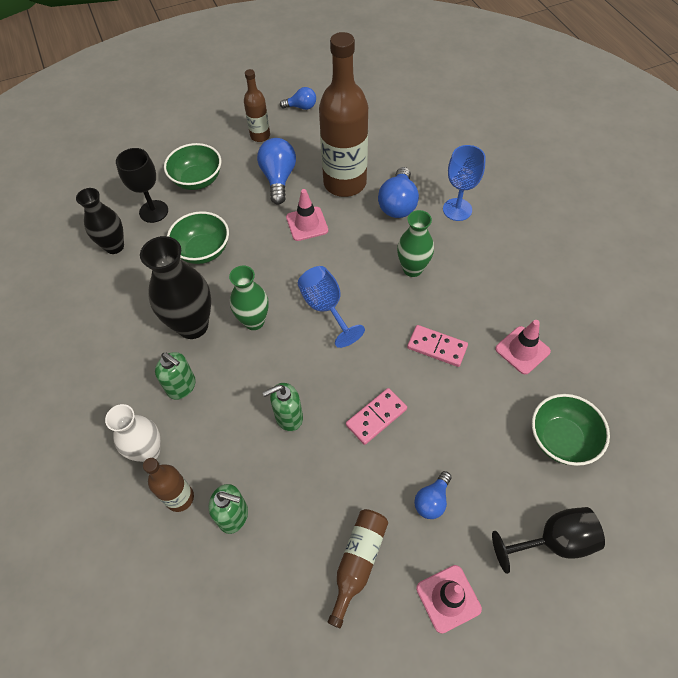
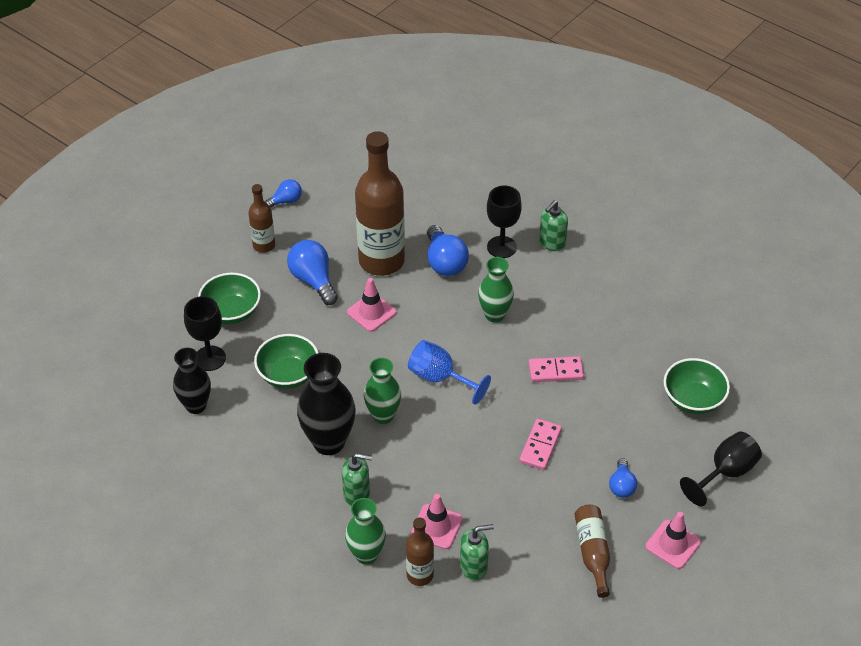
camera: 30 degrees left, 10 degrees down
(148, 451) = (366, 555): white vase -> green vase
(288, 417) = (467, 477): green soap dispenser -> green soap dispenser (552, 243)
(457, 209) = (501, 247): blue goblet -> black goblet
(522, 350) = (626, 345): pink traffic cone -> pink traffic cone (436, 526)

